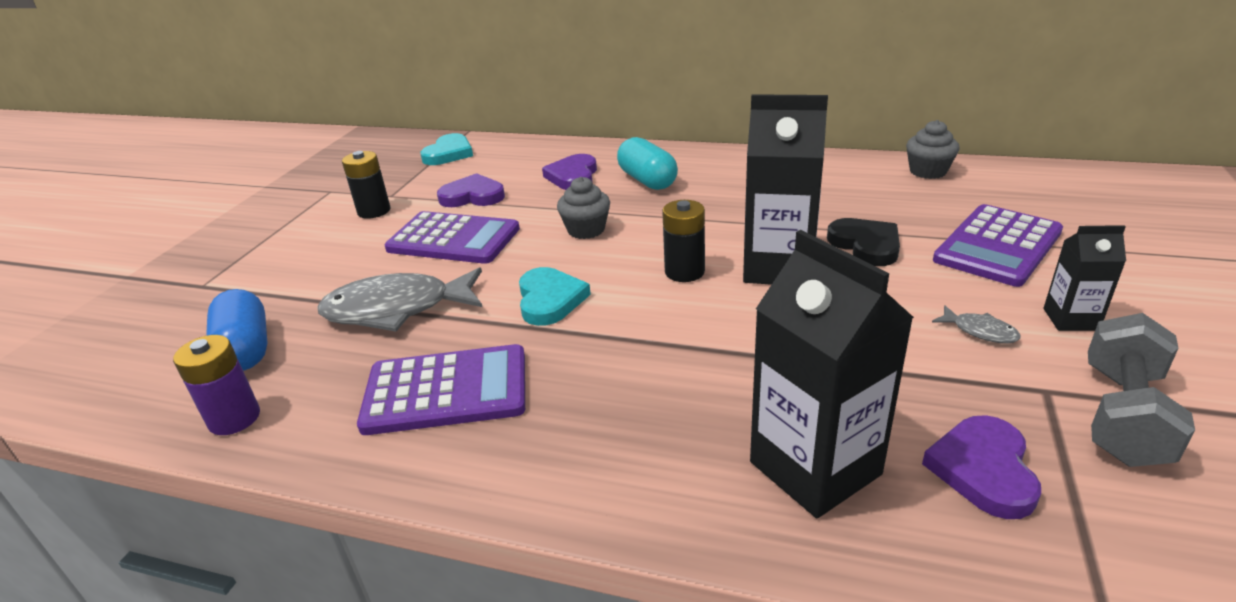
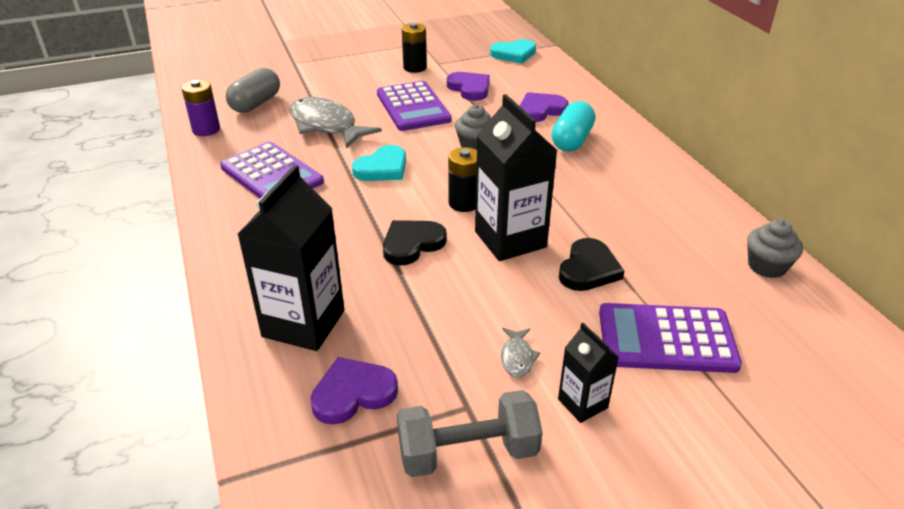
camera: 50 degrees right, 5 degrees up
(246, 349) = (256, 104): blue capsule -> grey capsule
(726, 330) = (412, 244): none -> black heart

